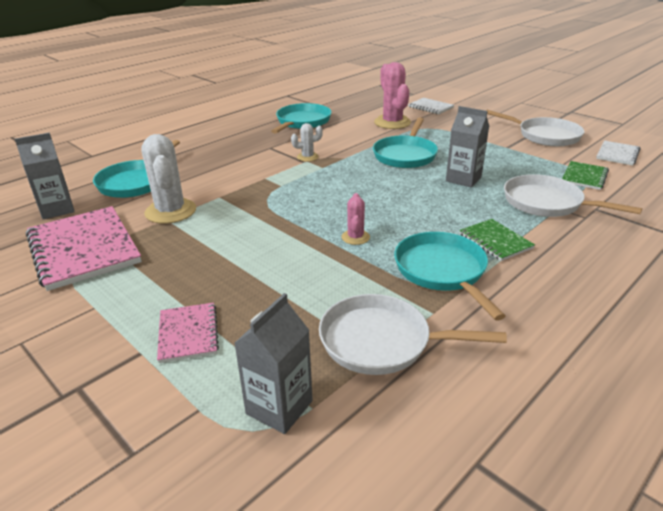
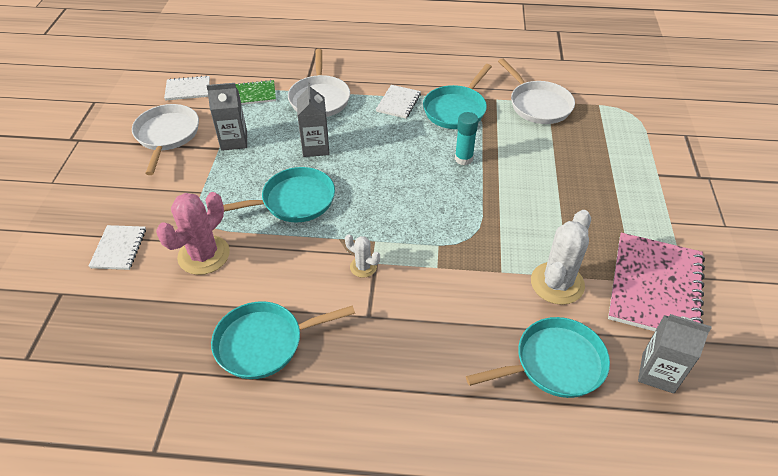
camera: 130 degrees left, 15 degrees up
(188, 333) = (625, 168): pink notebook -> none
(279, 407) = (612, 112): grey carton -> grey carton (234, 141)
(355, 237) = (463, 159): pink cactus -> turquoise glue stick
(495, 241) = (398, 103): green notebook -> white notebook

